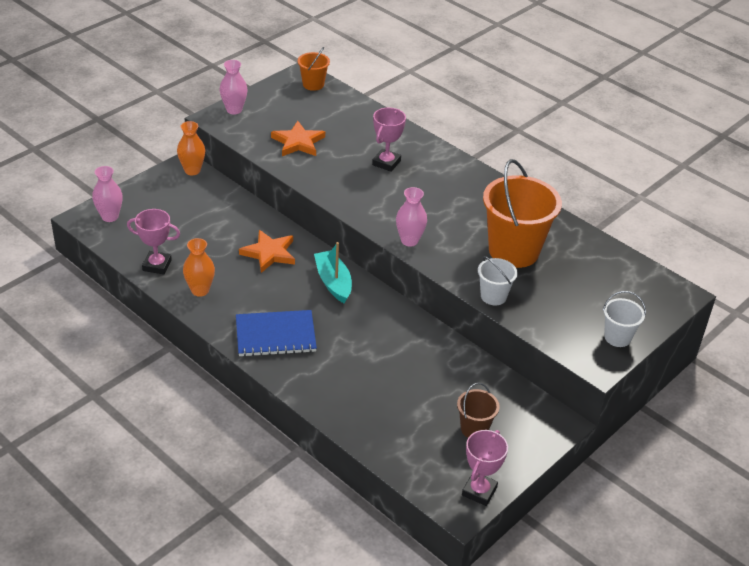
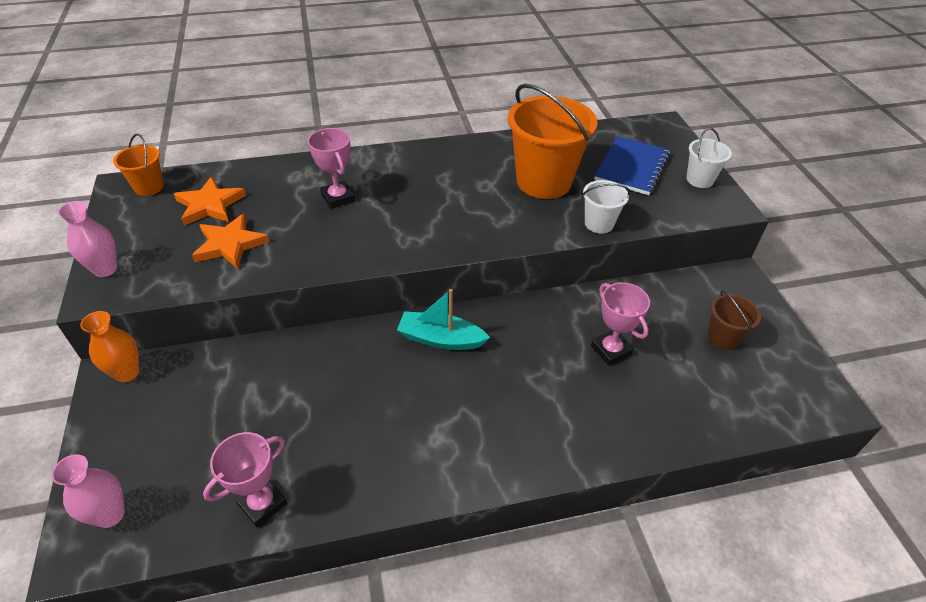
camera: 55 degrees left, 5 degrees up
(200, 290) = (351, 476): orange vase -> none
(269, 253) = (346, 371): orange star -> orange star (210, 205)
(275, 335) = (487, 435): blue notebook -> blue notebook (631, 167)
(409, 240) = (473, 239): pink vase -> none
(479, 491) = (811, 377): pink trophy -> pink trophy (610, 350)

